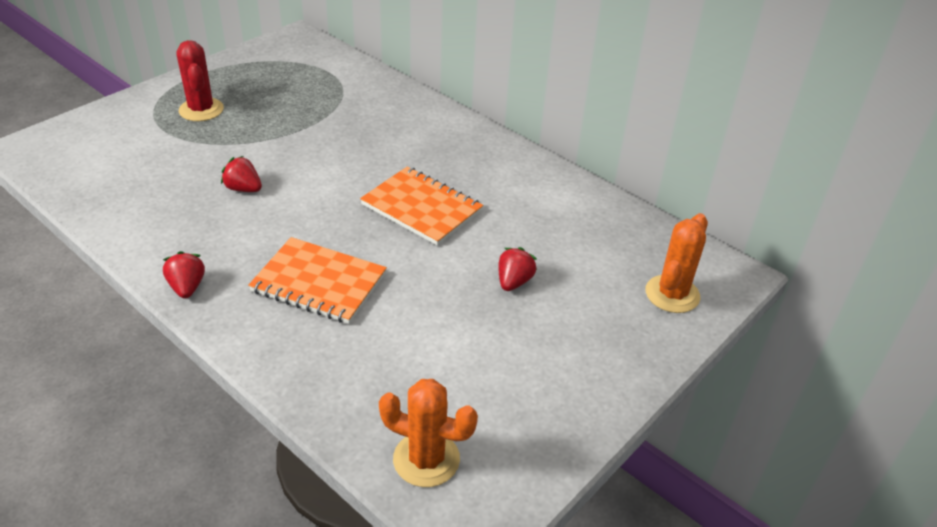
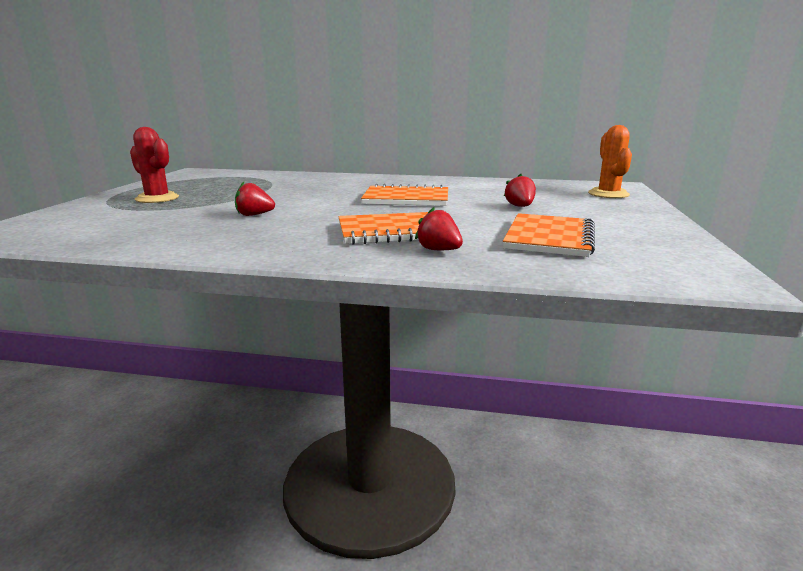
camera: 30 degrees left, 20 degrees down
(187, 287) = (282, 255): red strawberry -> red strawberry (439, 250)
(426, 459) = (630, 268): orange cactus -> none
(440, 367) = (549, 238): none -> orange notebook

